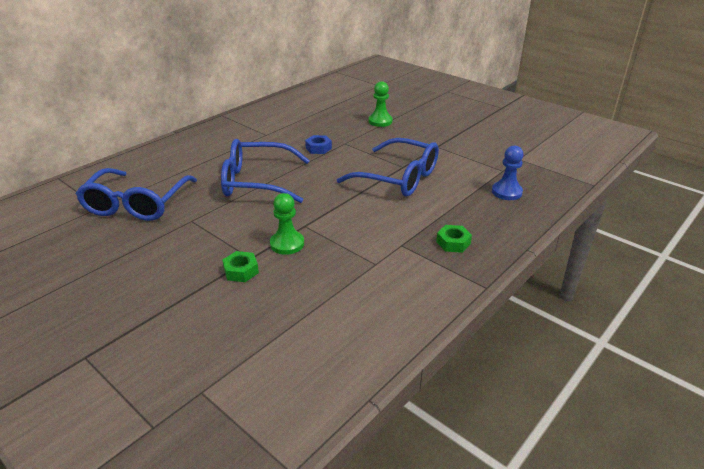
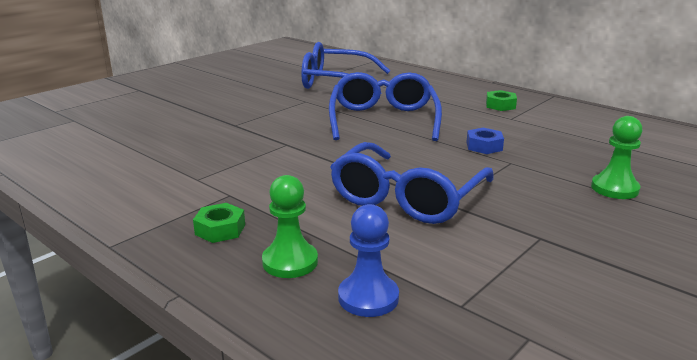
camera: 90 degrees right, 10 degrees down
(241, 271) = (214, 122): green nut -> green nut (500, 105)
(287, 244) = (252, 137): green pawn -> green pawn (290, 262)

